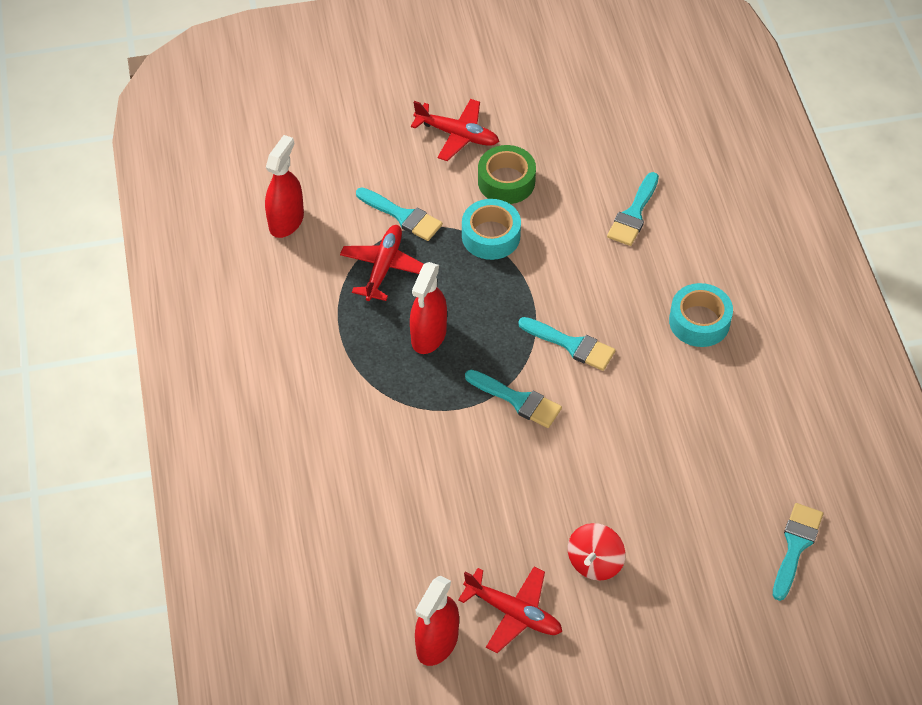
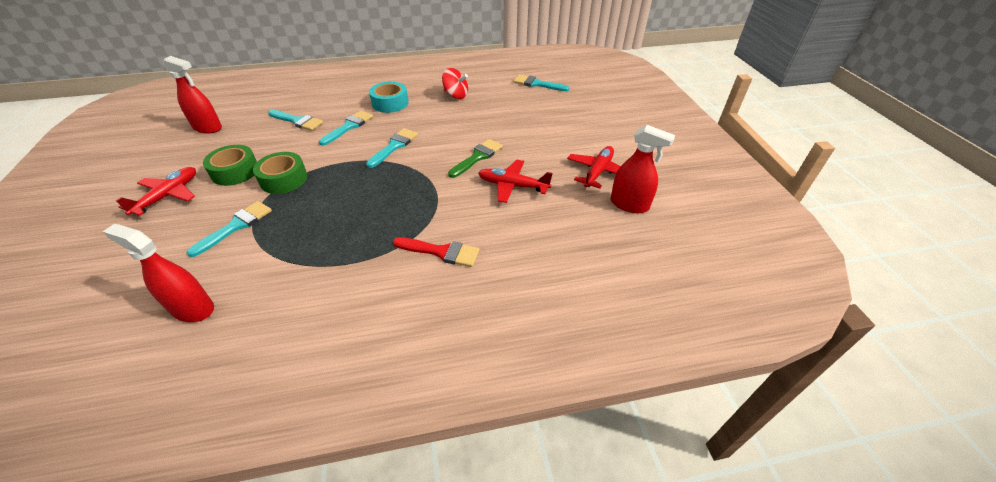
camera: 90 degrees left, 10 degrees down
(353, 421) = (441, 252): none -> red brush
(383, 267) = (286, 237): red plane -> red plane (512, 186)
(428, 336) = (367, 210): red spray bottle -> red spray bottle (208, 128)
(491, 236) = (284, 179): turquoise tape -> green tape
(518, 400) = (434, 168): turquoise brush -> turquoise brush (349, 127)
(547, 453) = (477, 157): none -> green brush
(595, 562) = (556, 141): red spinning top -> red spinning top (456, 95)

